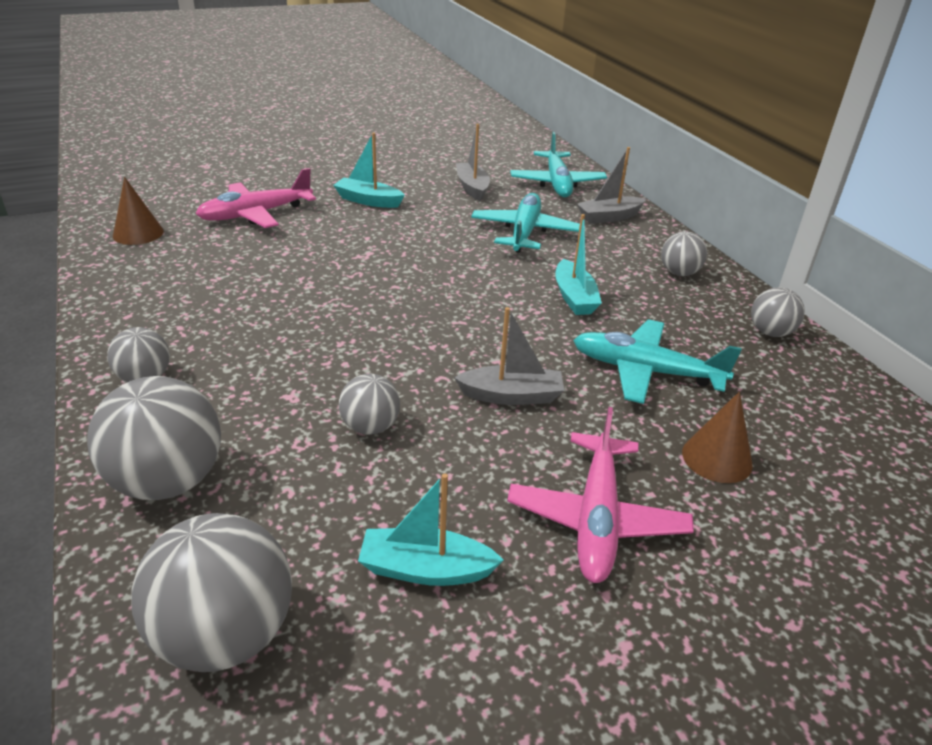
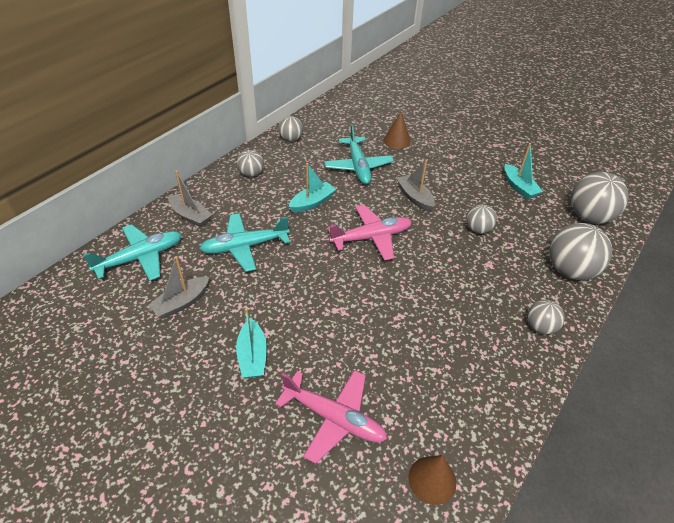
camera: 120 degrees left, 10 degrees up
(596, 518) = (456, 159): pink plane -> pink plane (371, 237)

